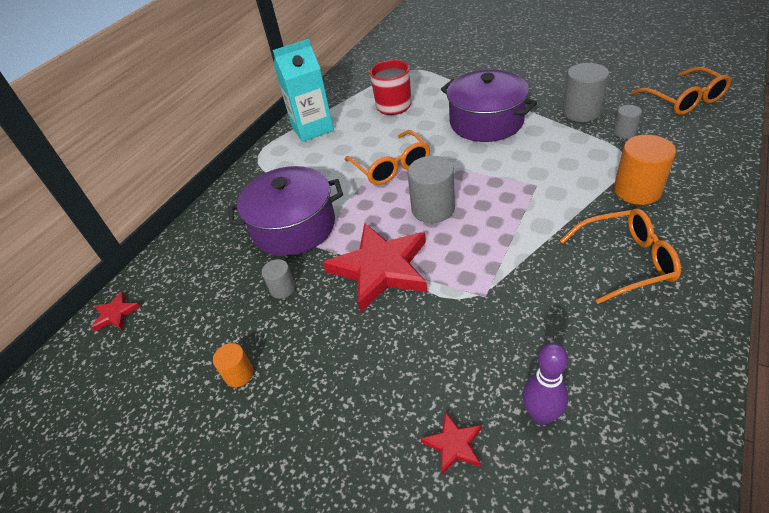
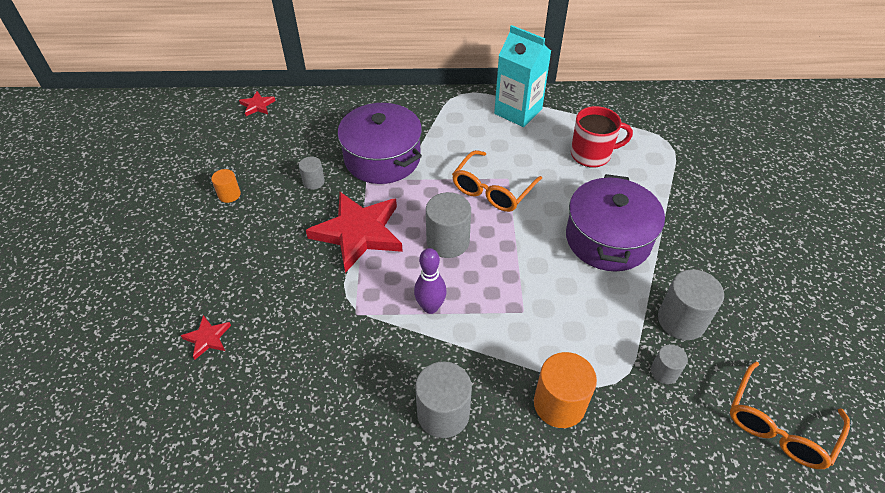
camera: 55 degrees right, 5 degrees up
(541, 415) = (248, 386): purple bowling pin -> purple bowling pin (430, 307)
(626, 261) = (443, 413): orange glasses -> grey cylinder

